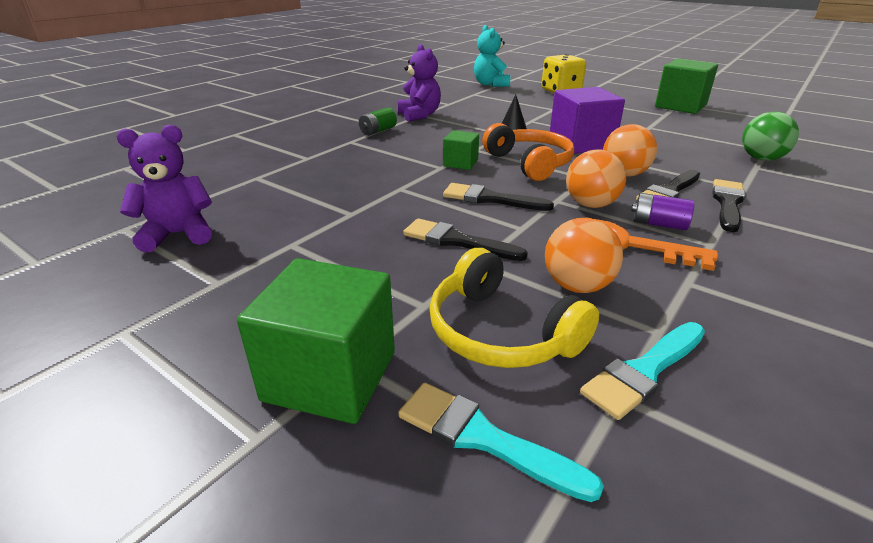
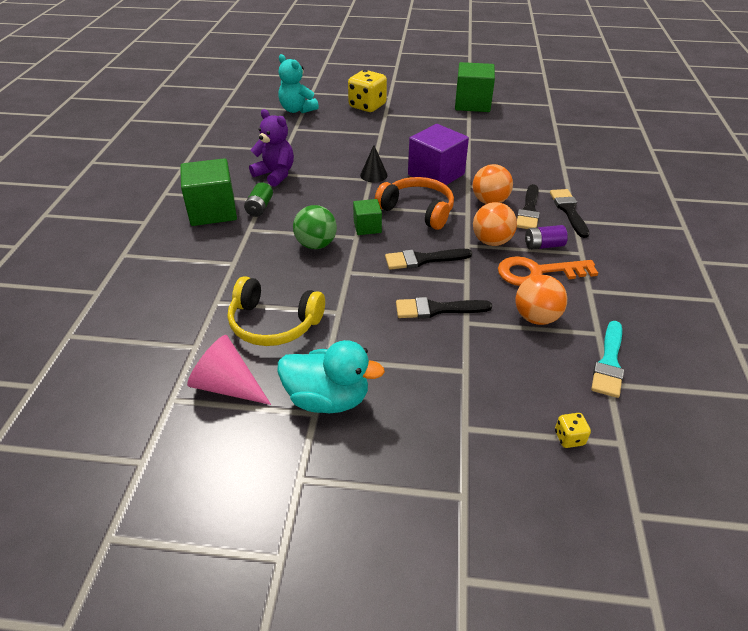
camera: 30 degrees left, 10 degrees up
(178, 234) = (228, 385): purple teddy bear -> pink cone
(245, 276) = (328, 399): none -> turquoise duck
(330, 376) = (462, 442): green cube -> green cube (213, 211)
(483, 438) = (569, 438): turquoise brush -> yellow dice
(500, 332) = (523, 370): yellow headphones -> yellow headphones (273, 323)
(761, 159) = (561, 156): green ball -> green ball (316, 244)

